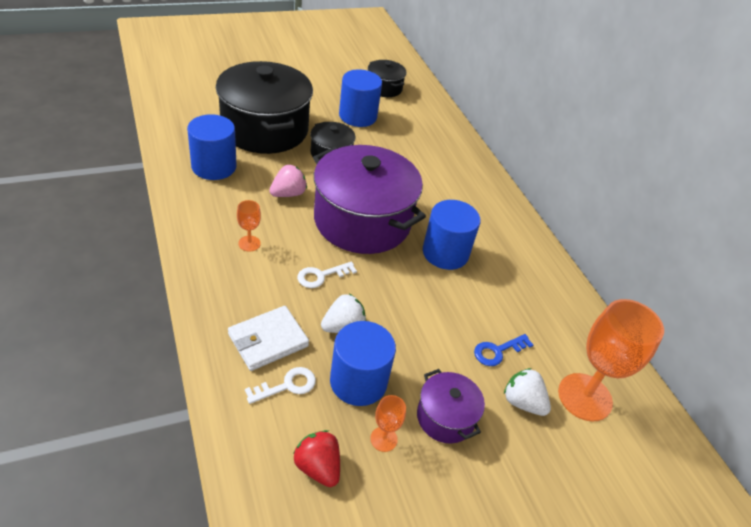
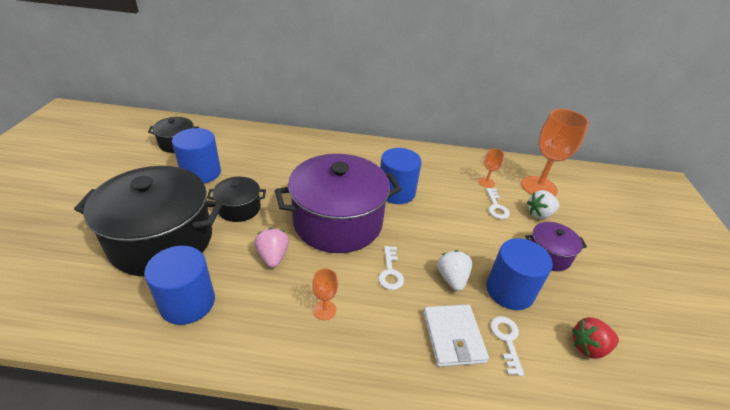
camera: 60 degrees left, 5 degrees down
(383, 439) = (564, 296): orange goblet -> orange goblet (486, 182)
(498, 351) = (496, 207): blue key -> white key

